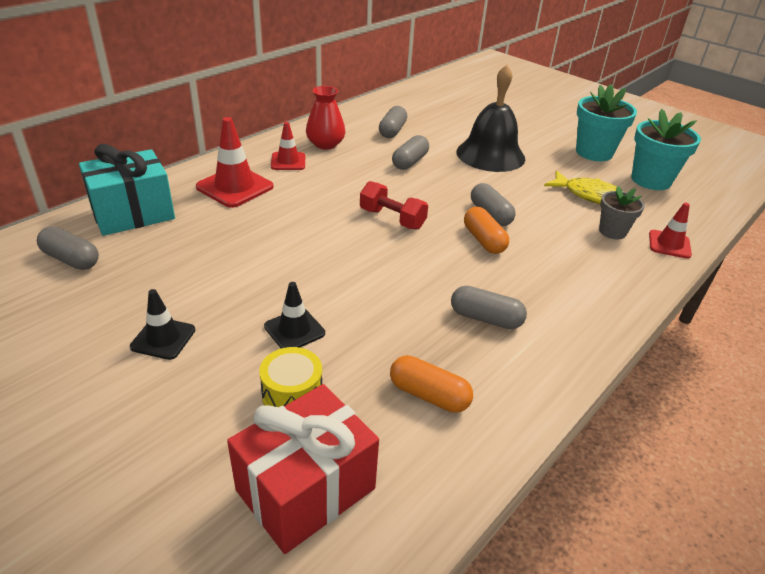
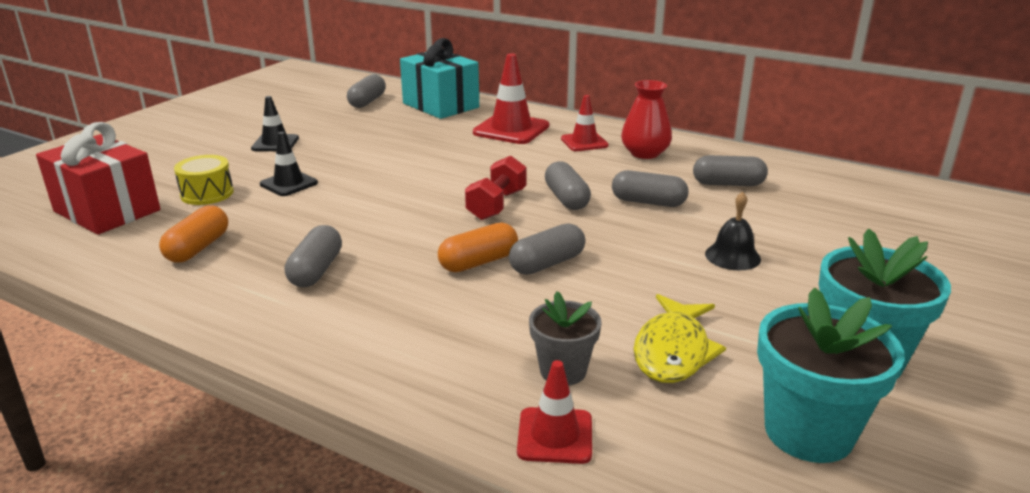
camera: 80 degrees right, 10 degrees down
(392, 189) = (566, 199): none -> grey capsule
(490, 155) = (732, 256): black bell -> black bell, size x0.48

